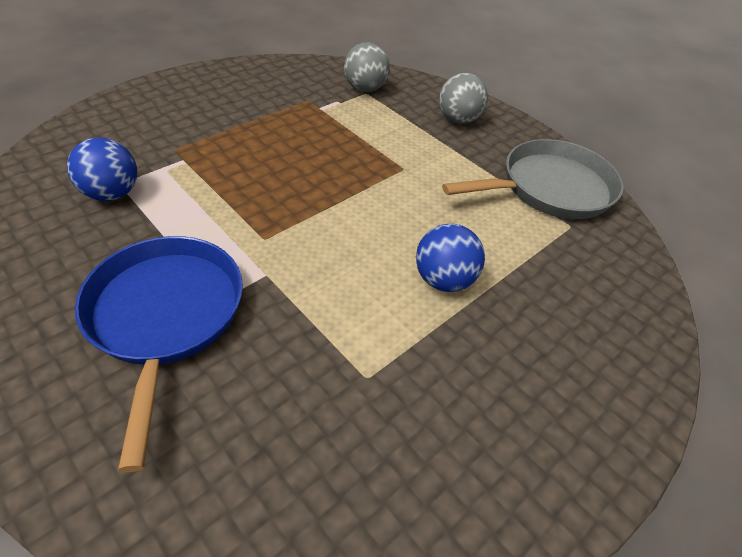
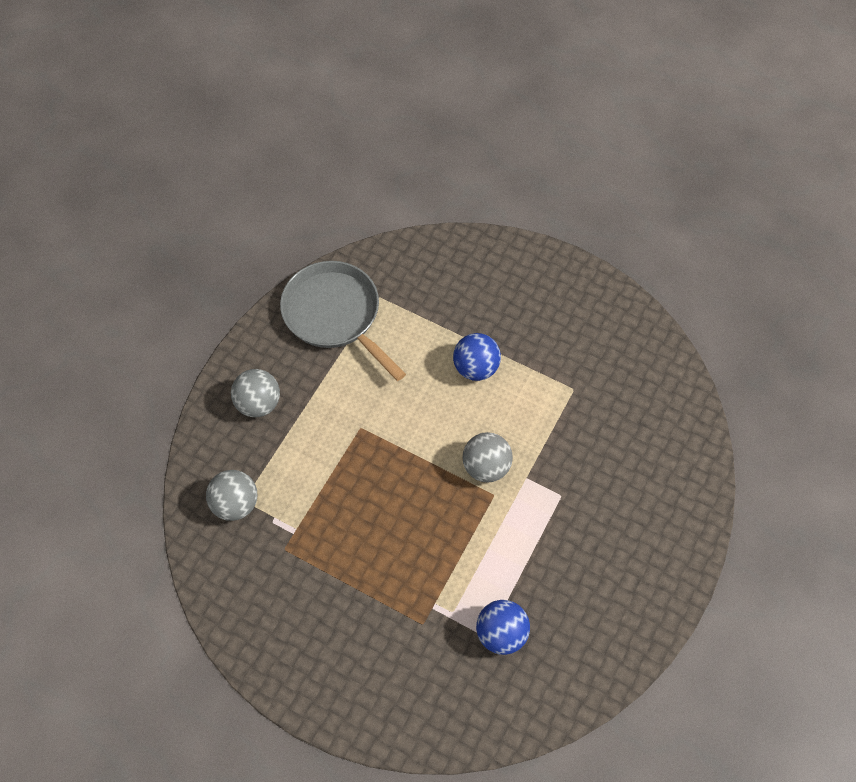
camera: 105 degrees left, 15 degrees up
(166, 316) = (589, 519): blue pan -> none
(303, 244) = (486, 467): none -> grey ball

